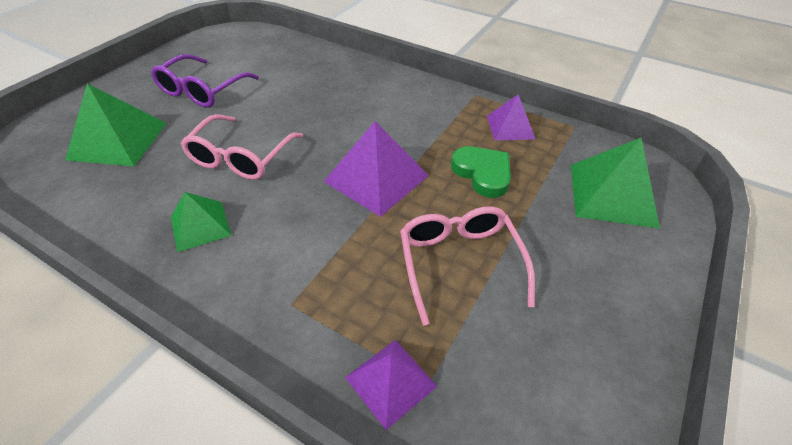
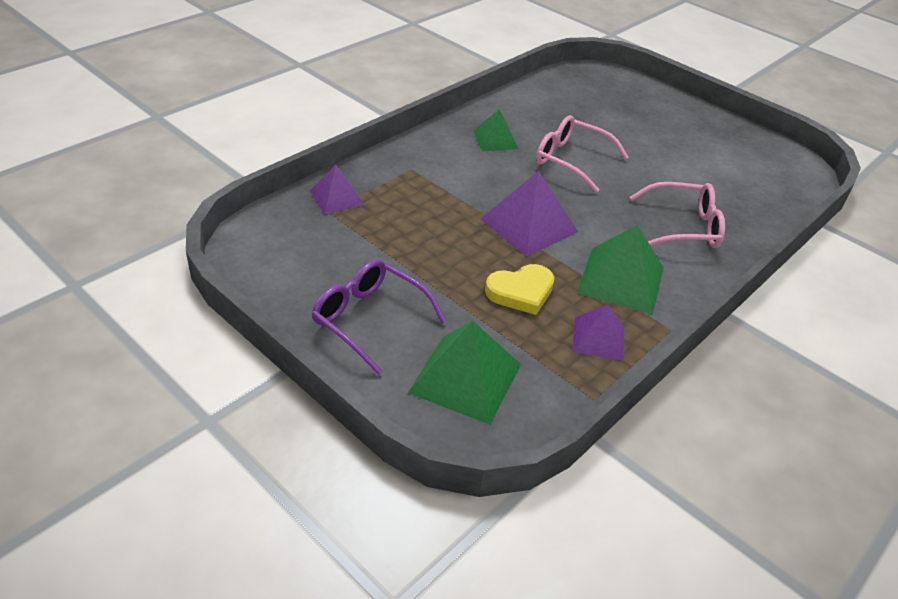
camera: 100 degrees right, 5 degrees down
(118, 140) = (602, 108): green pyramid -> green pyramid (621, 280)
(202, 90) = (678, 146): purple glasses -> purple glasses (370, 319)
(460, 263) = (415, 248): pink glasses -> pink glasses (683, 227)
(482, 173) = (521, 292): green heart -> yellow heart

